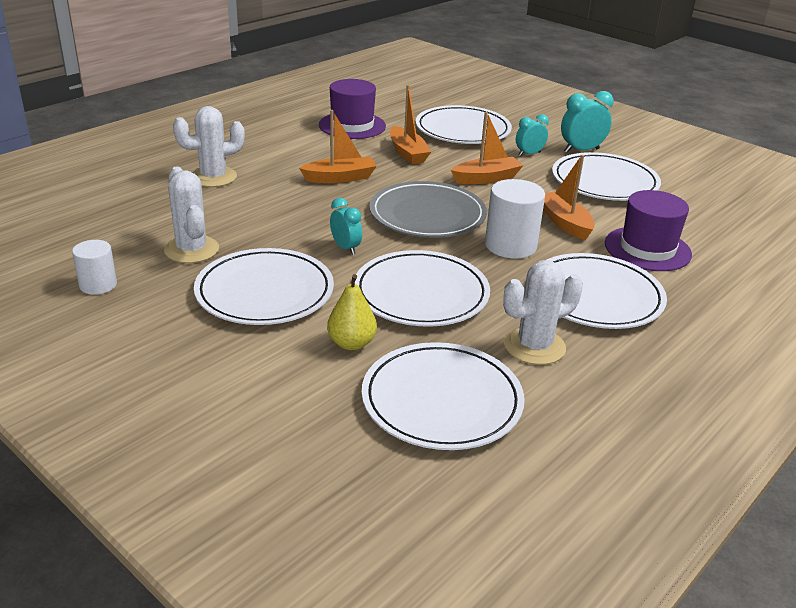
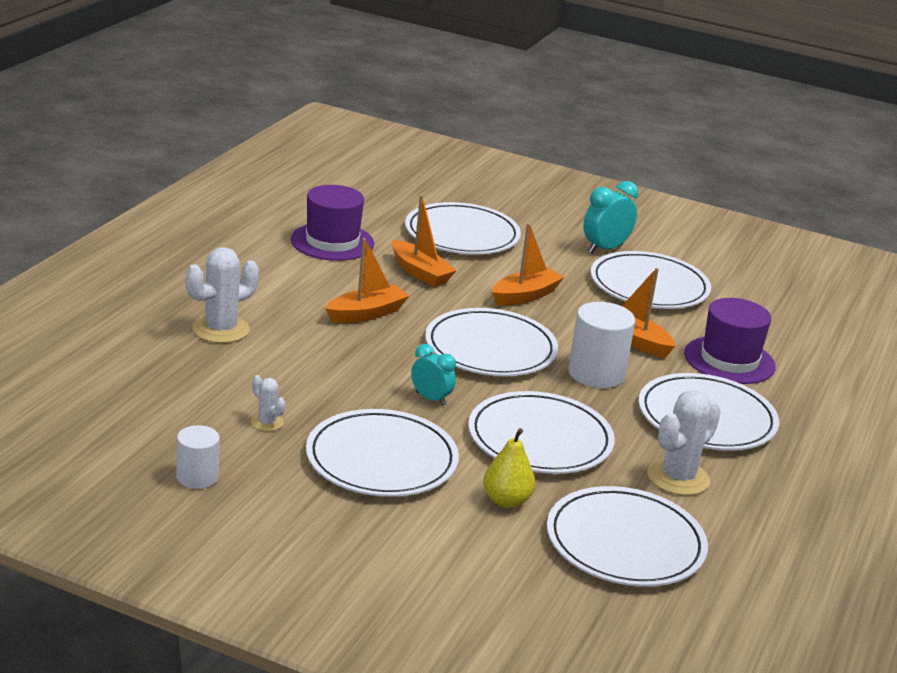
camera: 20 degrees left, 5 degrees down
(191, 250) = (267, 422): white cactus -> white cactus, size x0.52
(427, 215) = (490, 348): grey plate -> white plate
(529, 154) = (552, 259): turquoise clock -> none

